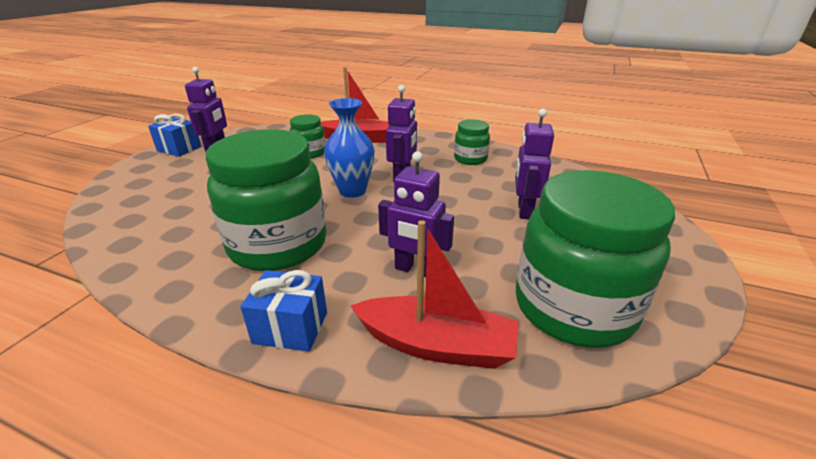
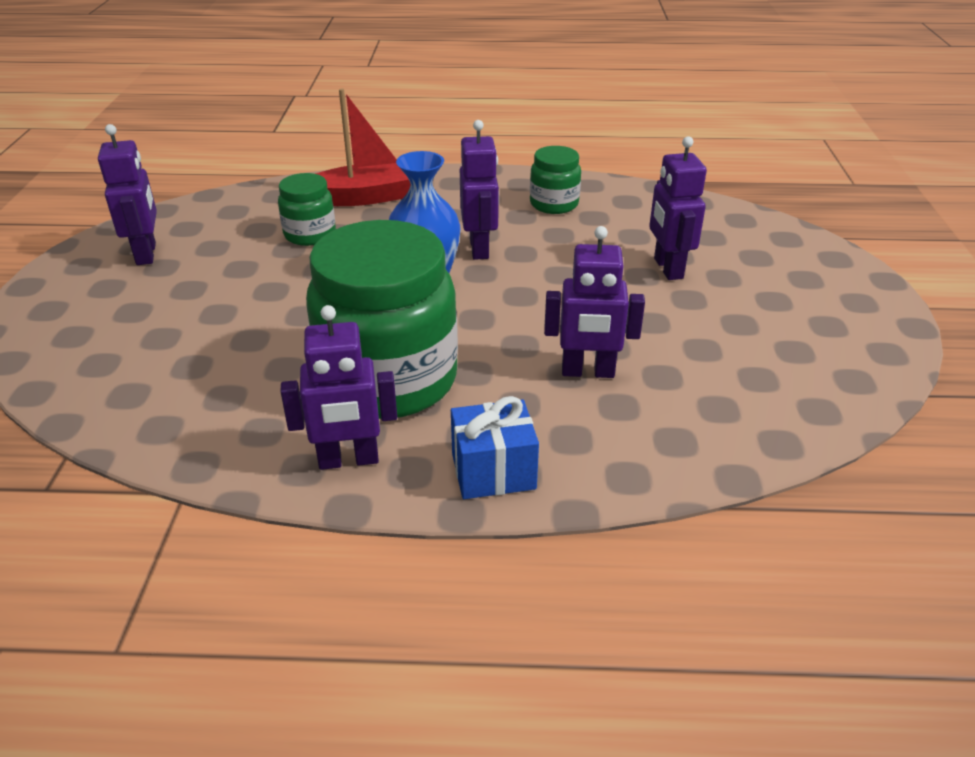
camera: 20 degrees left, 5 degrees up
(179, 149) = (78, 265): blue gift -> none
(205, 292) = (348, 460): none -> purple robot
(436, 345) = (666, 447): red boat -> none
(573, 307) = (781, 373): green jar -> none

